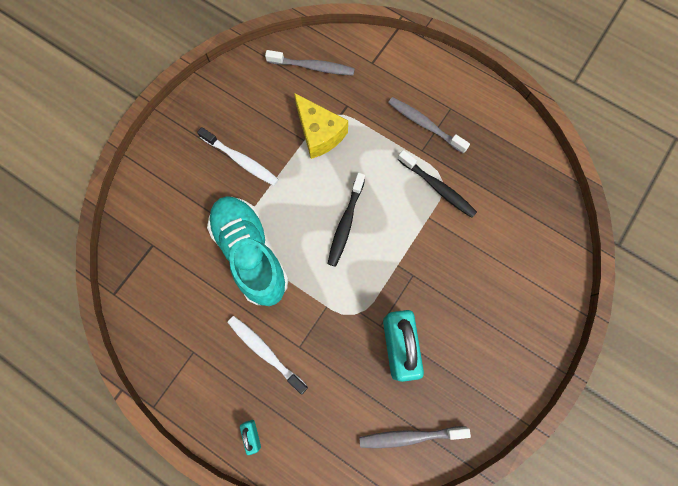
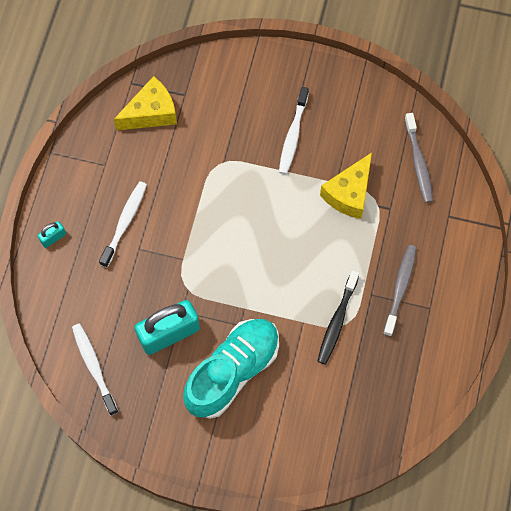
camera: 70 degrees right, 5 degrees down
(157, 284) = (151, 113): none -> yellow cheese
(250, 254) = (207, 177): turquoise shoe -> turquoise shoe (232, 371)
(345, 223) = (267, 248): black toothbrush -> none
(410, 436) = (94, 367): grey toothbrush -> white toothbrush

